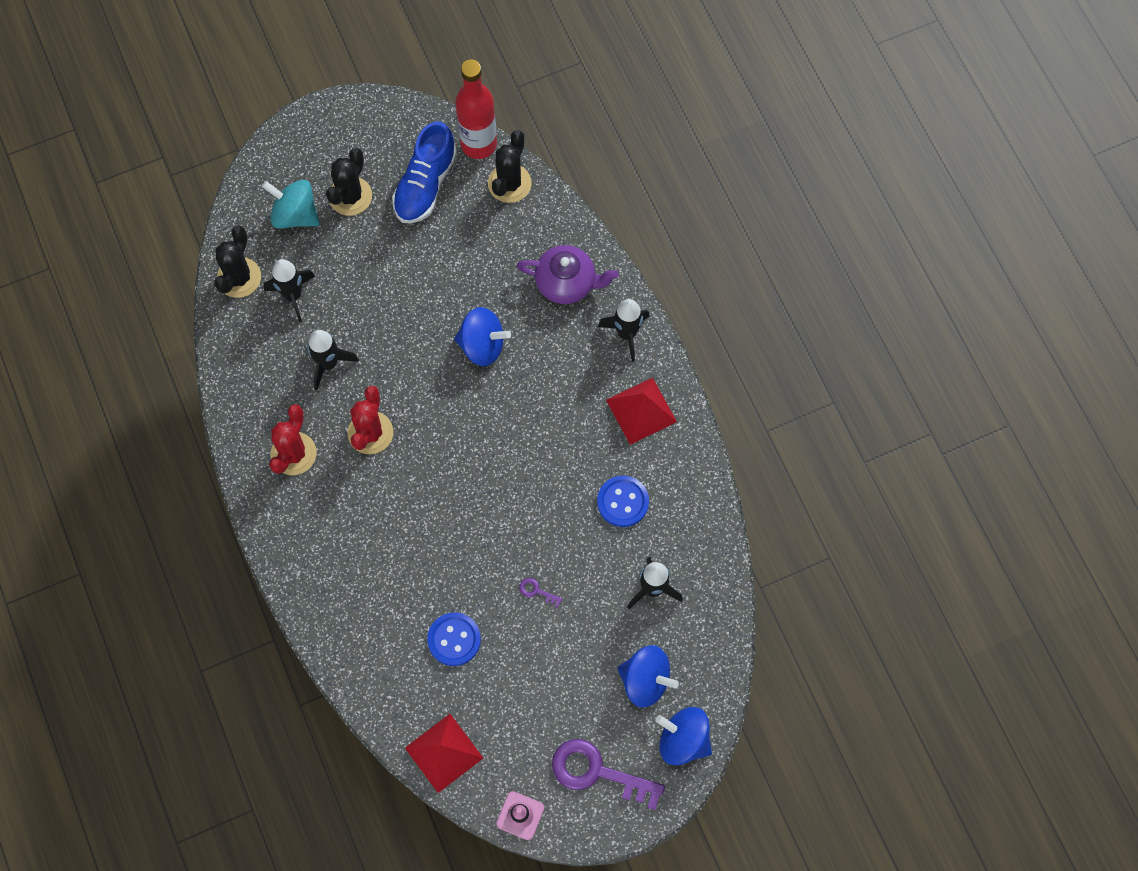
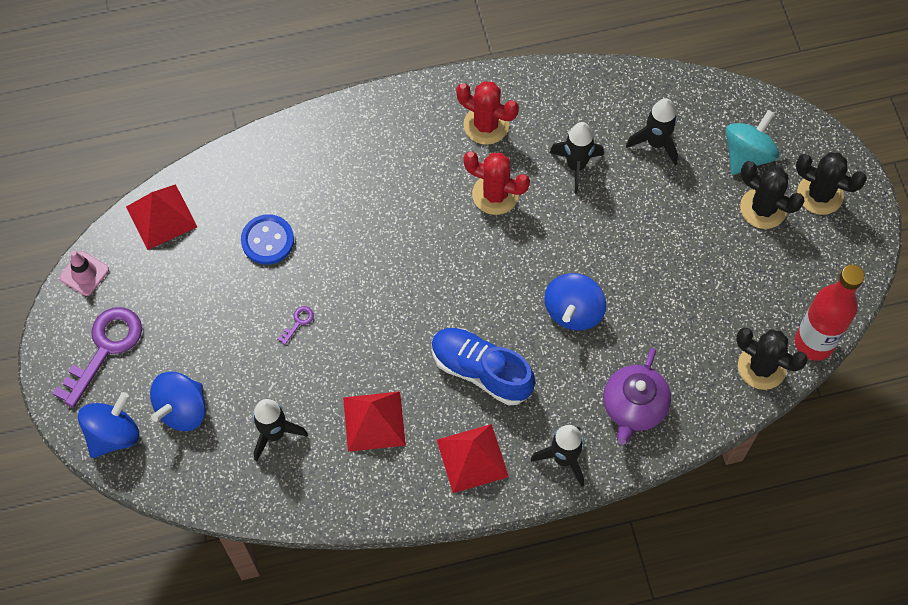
camera: 100 degrees right, 5 degrees down
(239, 277) = (682, 98): black cactus -> black cactus (820, 194)
(425, 185) = (769, 282): blue shoe -> blue shoe (481, 371)
(623, 502) = (374, 421): blue button -> red pyramid

